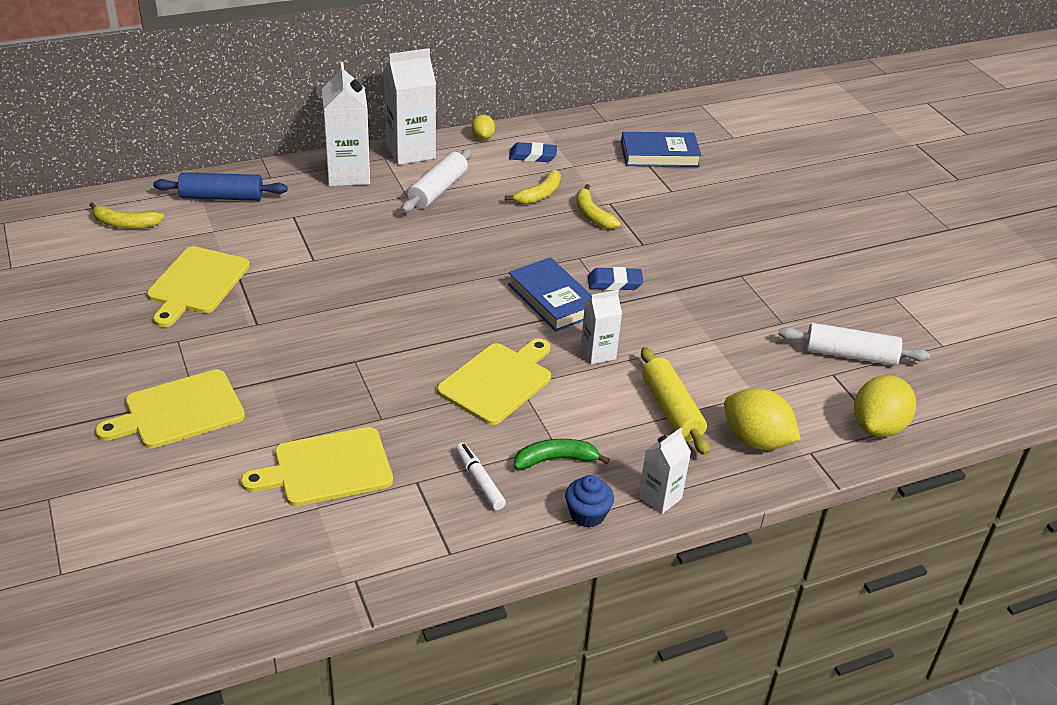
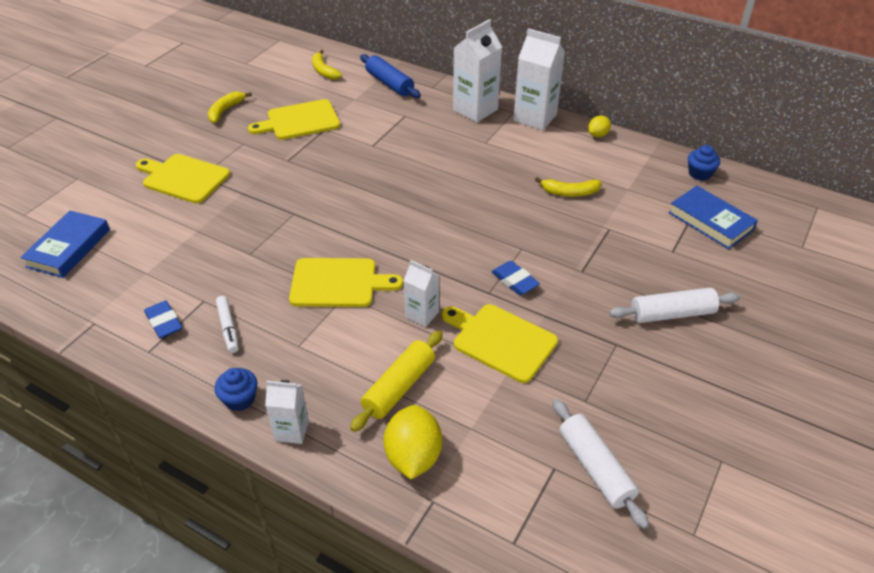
camera: 55 degrees right, 5 degrees up
(326, 468) = (183, 257): yellow cutting board -> yellow cutting board (500, 340)
(437, 190) = (510, 150): white rolling pin -> white rolling pin (671, 314)
(479, 481) = (228, 328): white marker -> white marker turned 135 degrees clockwise
(532, 156) = (610, 166): blue eraser -> blue eraser (164, 322)
(552, 299) = (456, 261): blue book -> blue book (69, 248)
(555, 459) = (283, 353): green banana -> none
(592, 215) = (581, 228): yellow banana -> yellow banana (225, 111)
(599, 125) = (699, 174): none -> blue cupcake
(878, 427) = (516, 535): yellow lemon -> none

